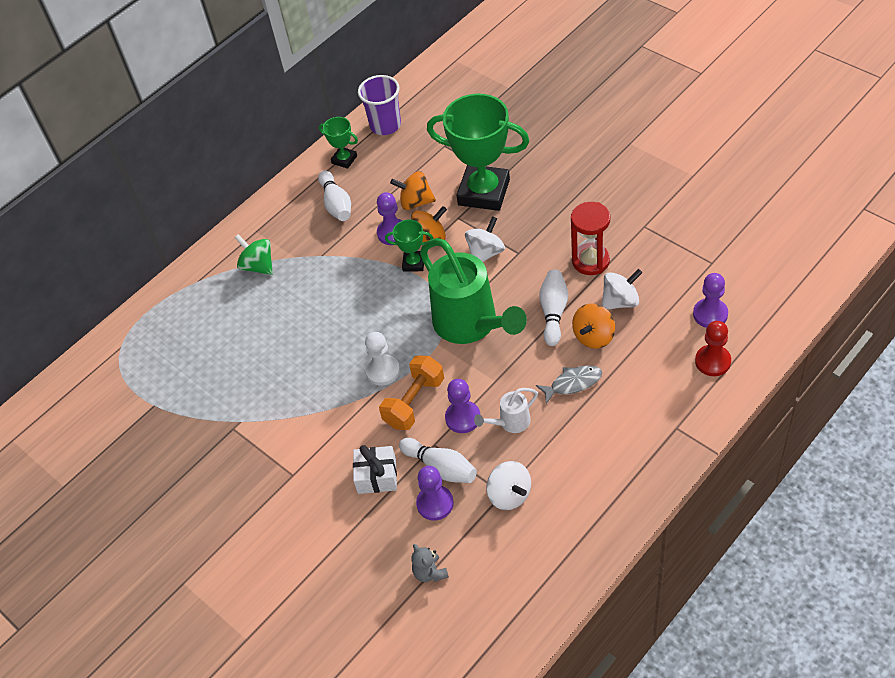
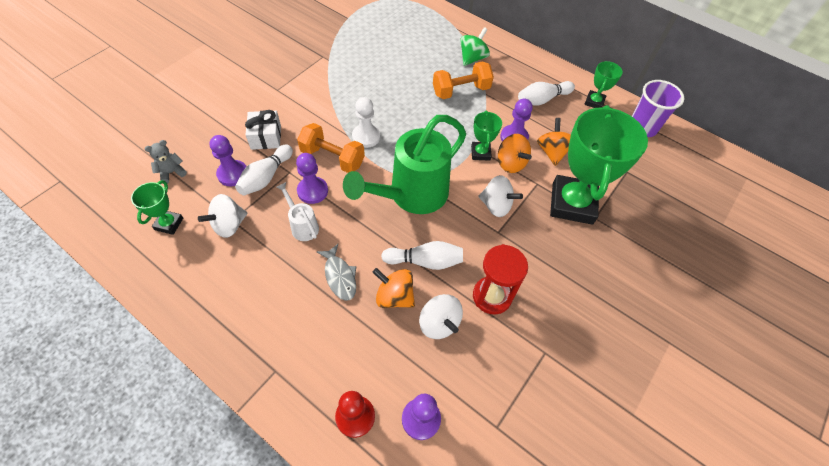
camera: 75 degrees right, 5 degrees up
(314, 279) = (461, 91): none -> orange dumbbell
(507, 558) = (169, 224): none -> green trophy

